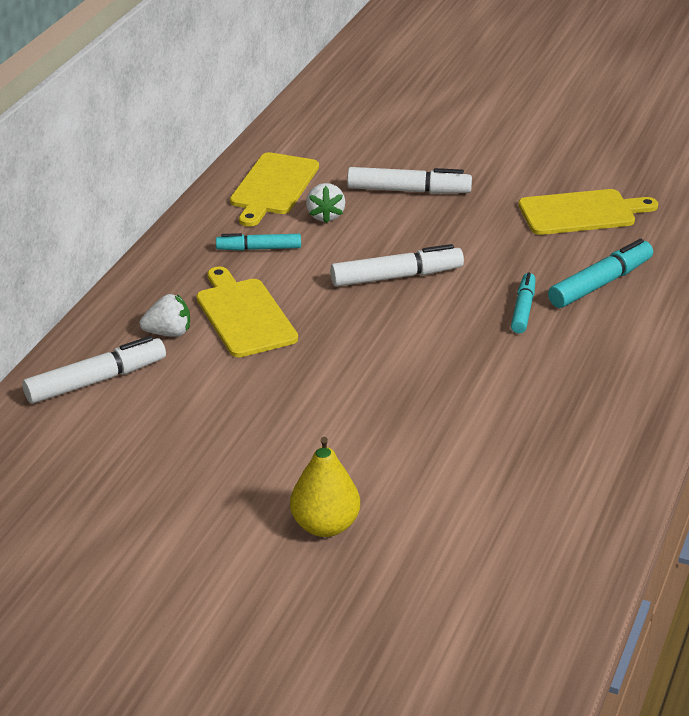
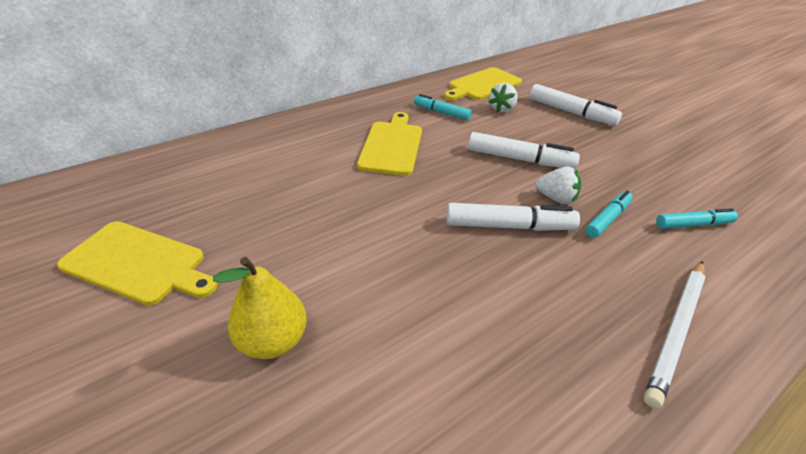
camera: 30 degrees right, 5 degrees up
(95, 380) = (259, 149): white marker -> white marker (508, 226)
(168, 333) = (334, 139): white strawberry -> white strawberry (556, 198)
(581, 213) = (702, 166): yellow cutting board -> yellow cutting board (138, 263)
(600, 284) = (693, 224): turquoise marker -> turquoise marker, size x0.65
(625, 382) = (676, 329): none -> white pencil

